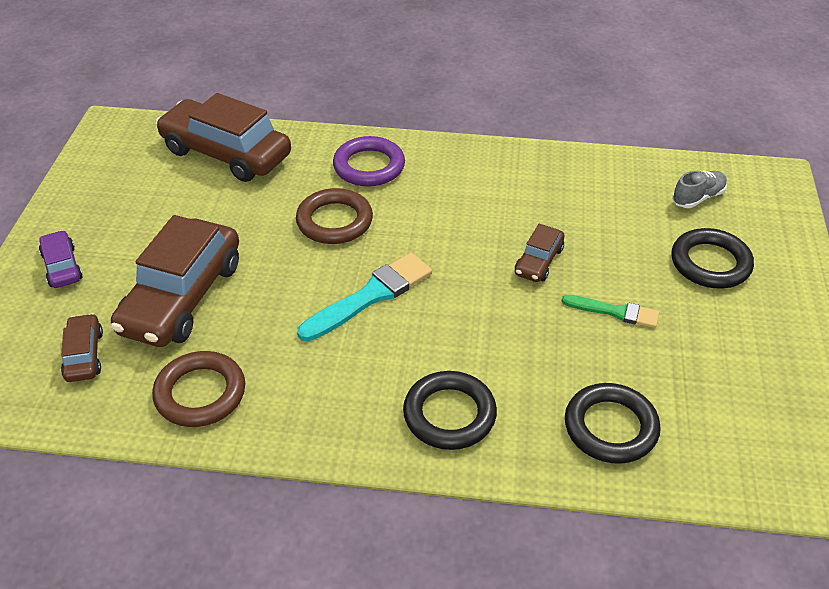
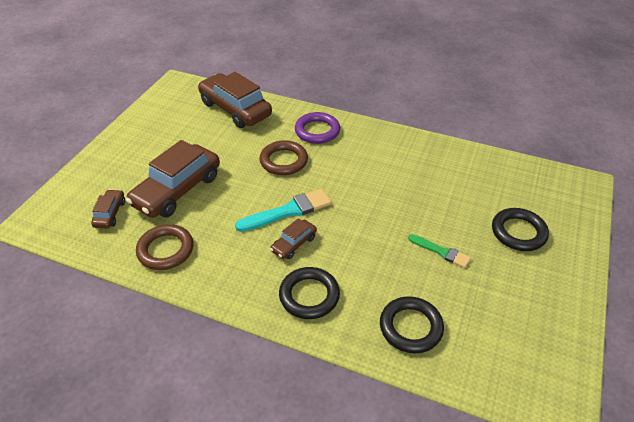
camera: 15 degrees right, 0 degrees up
(62, 266) = (118, 159): purple car -> none
(538, 261) = (402, 209): brown car -> brown car (293, 244)
(698, 198) = (525, 187): grey shoe -> none

